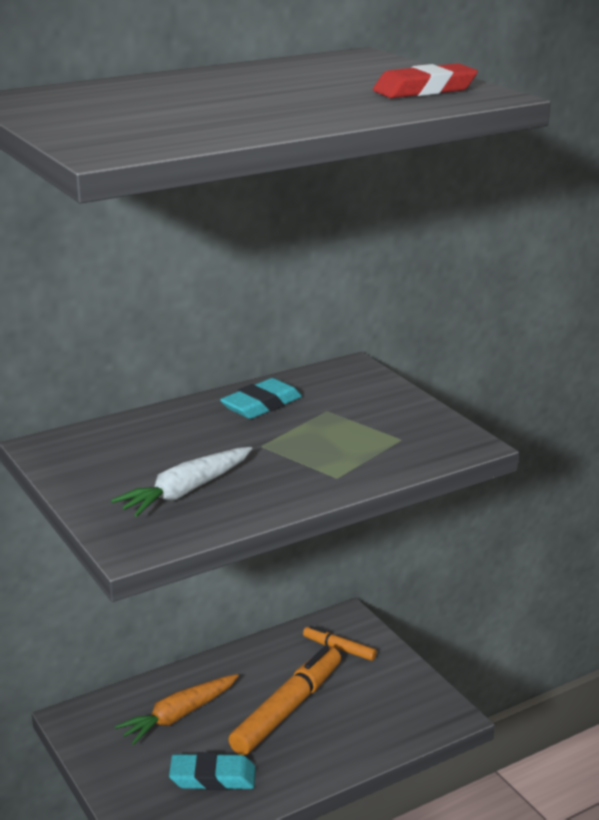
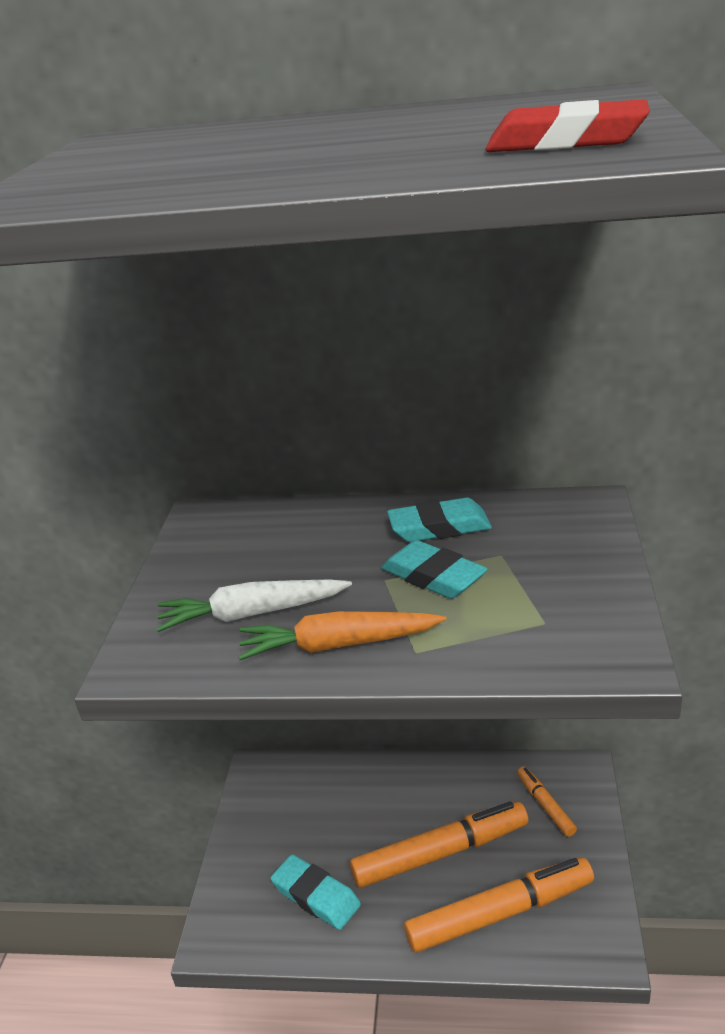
camera: 40 degrees right, 5 degrees up
(179, 715) = (340, 811): orange carrot -> orange carrot (338, 645)
(295, 434) = (433, 576): none -> turquoise eraser
(363, 726) = (500, 913): none -> orange marker

